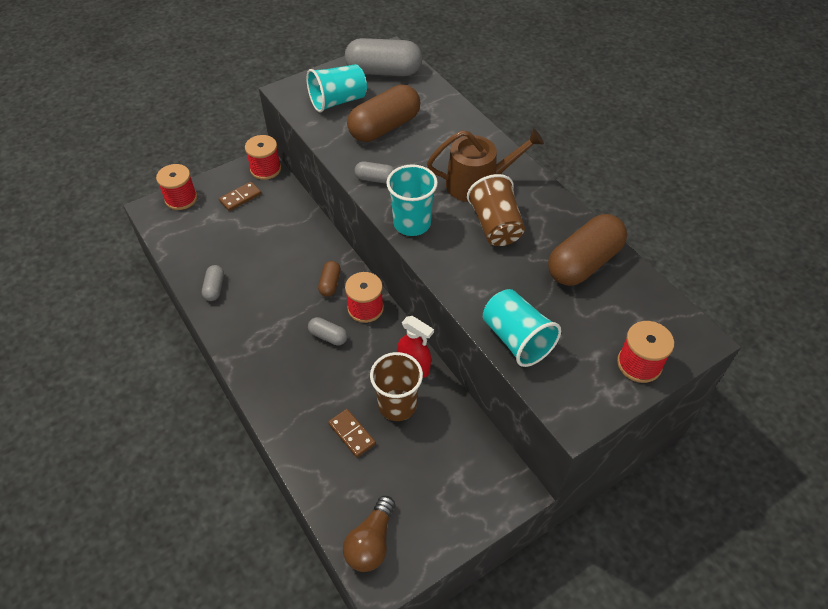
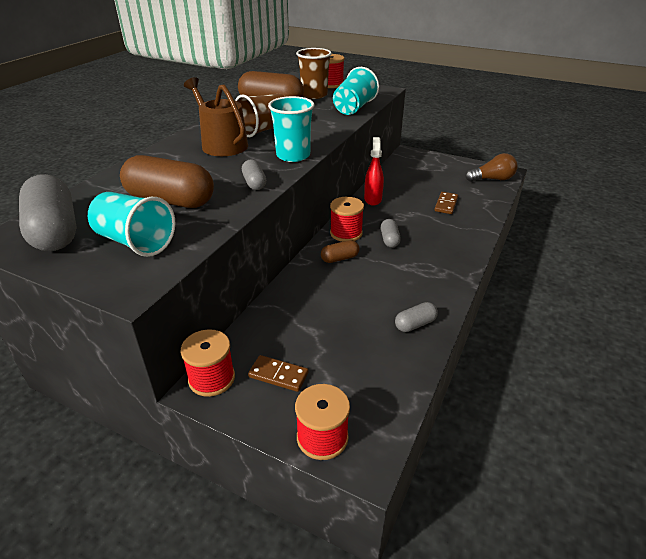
camera: 120 degrees left, 15 degrees down
(397, 405) = (406, 196): brown cup -> brown cup (314, 95)

